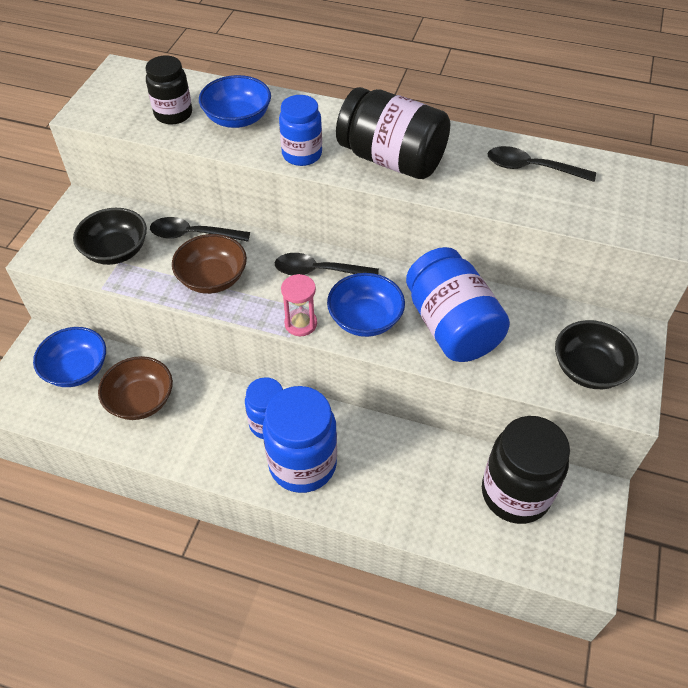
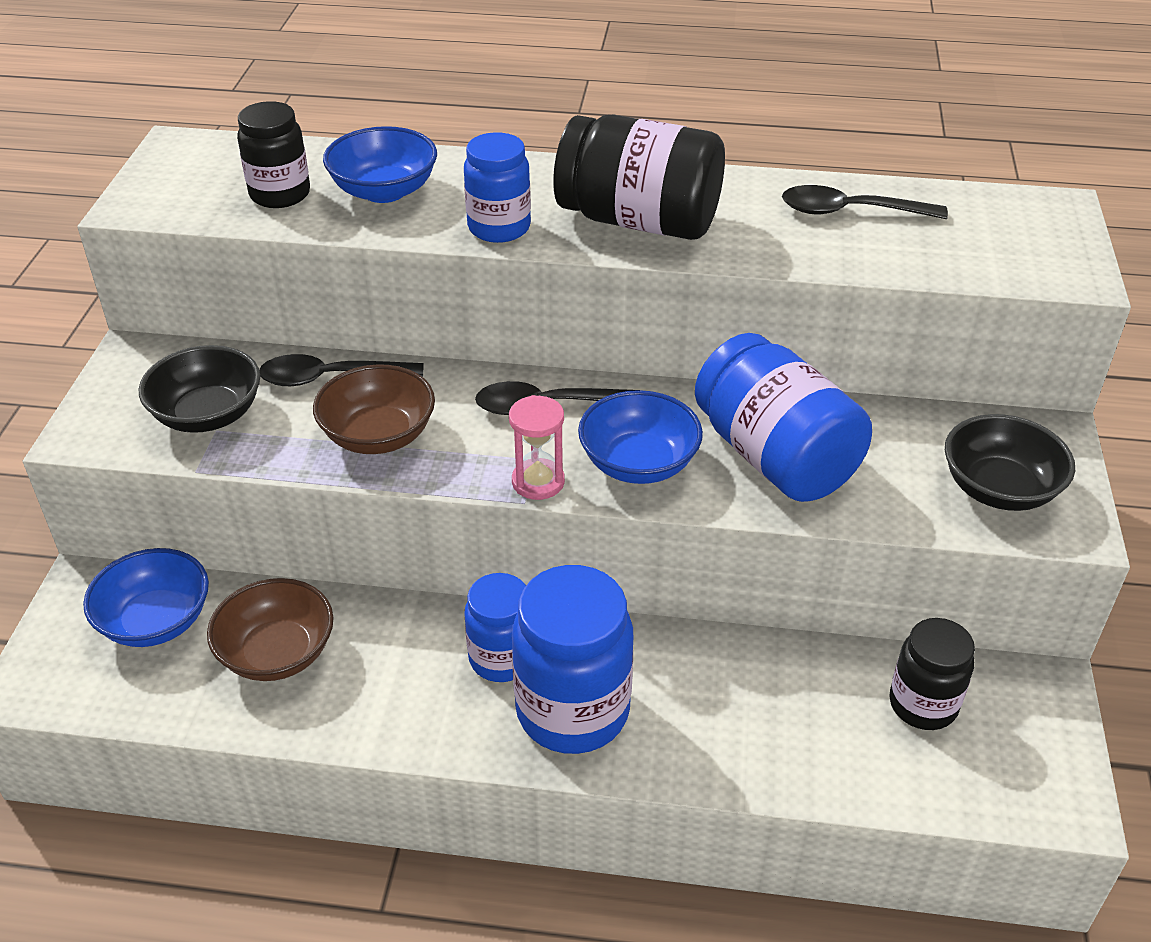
camera: 10 degrees left, 10 degrees down
(515, 493) = (923, 704): black jar -> black jar, size x0.61

